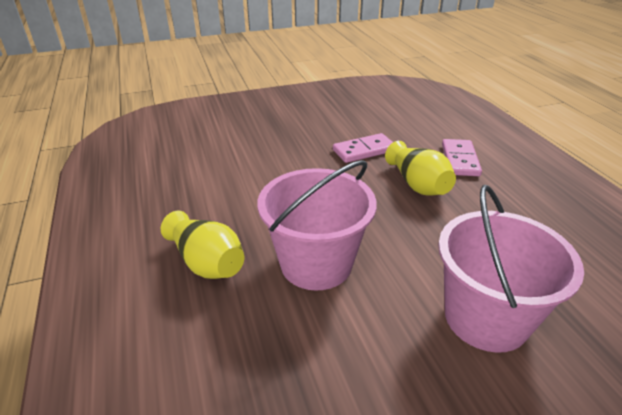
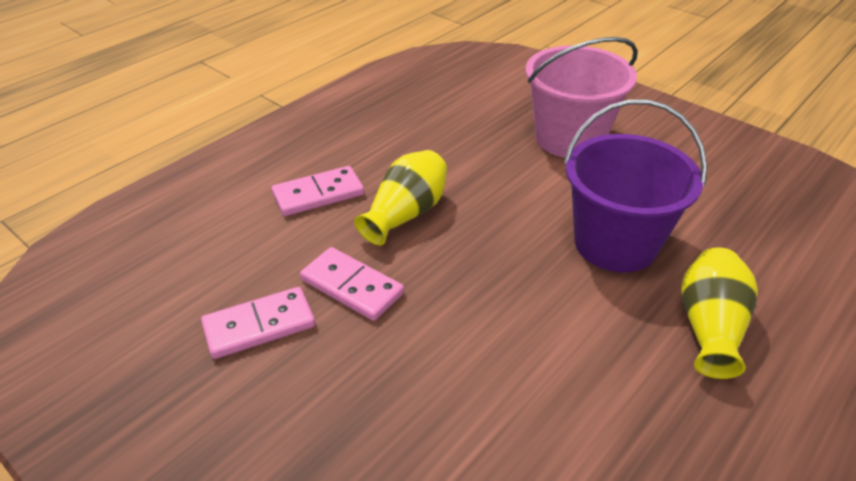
camera: 120 degrees left, 5 degrees up
(316, 263) = (615, 243): pink bucket -> purple bucket
(358, 124) = (259, 325): none -> pink domino

